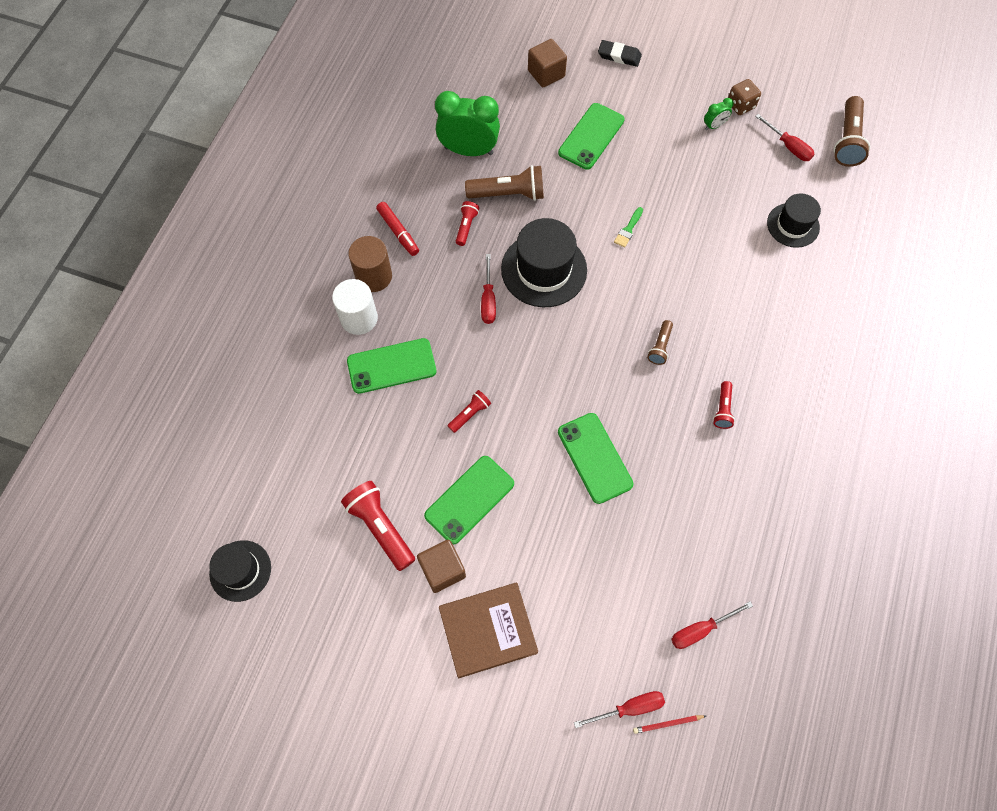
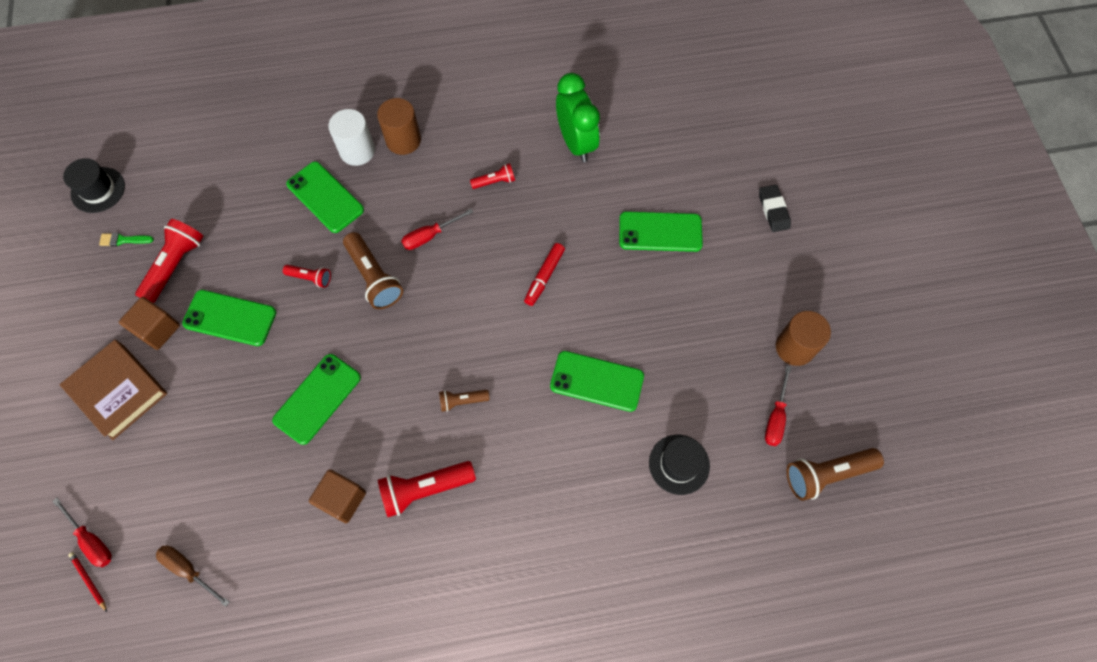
camera: 60 degrees right, 0 degrees up
(398, 232) = (457, 135): red marker -> red marker (544, 277)
(508, 194) = (550, 196): brown flashlight -> brown flashlight (374, 277)
(544, 269) = (487, 264): black hat -> none
(546, 73) = (705, 160): brown cube -> brown cube (342, 499)
(628, 229) = (575, 313): green brush -> green brush (123, 240)
(695, 244) = (597, 381): none -> green phone
(700, 629) = (189, 570): red screwdriver -> brown screwdriver
(714, 126) = (750, 334): green clock -> none
(722, 409) = (425, 489): red flashlight -> red flashlight, size x1.81
(740, 105) = (794, 347): brown dice -> brown cylinder

